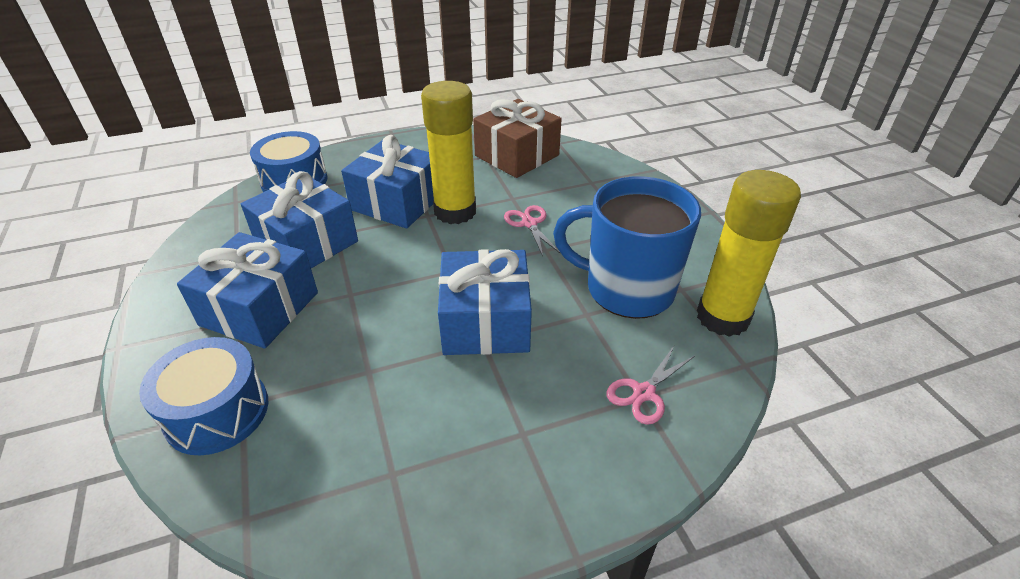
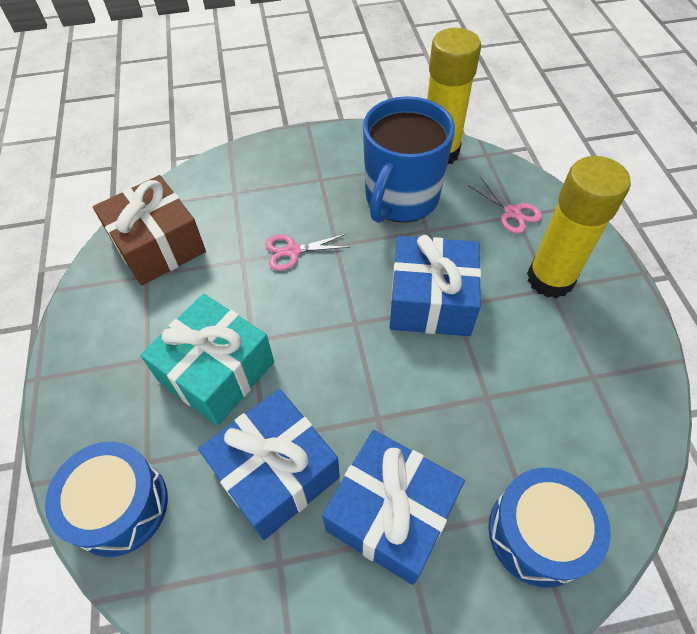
camera: 80 degrees left, 15 degrees up
(397, 202) = (216, 371): blue gift -> turquoise gift
(455, 211) = (253, 313): yellow glue stick -> yellow glue stick (550, 279)

